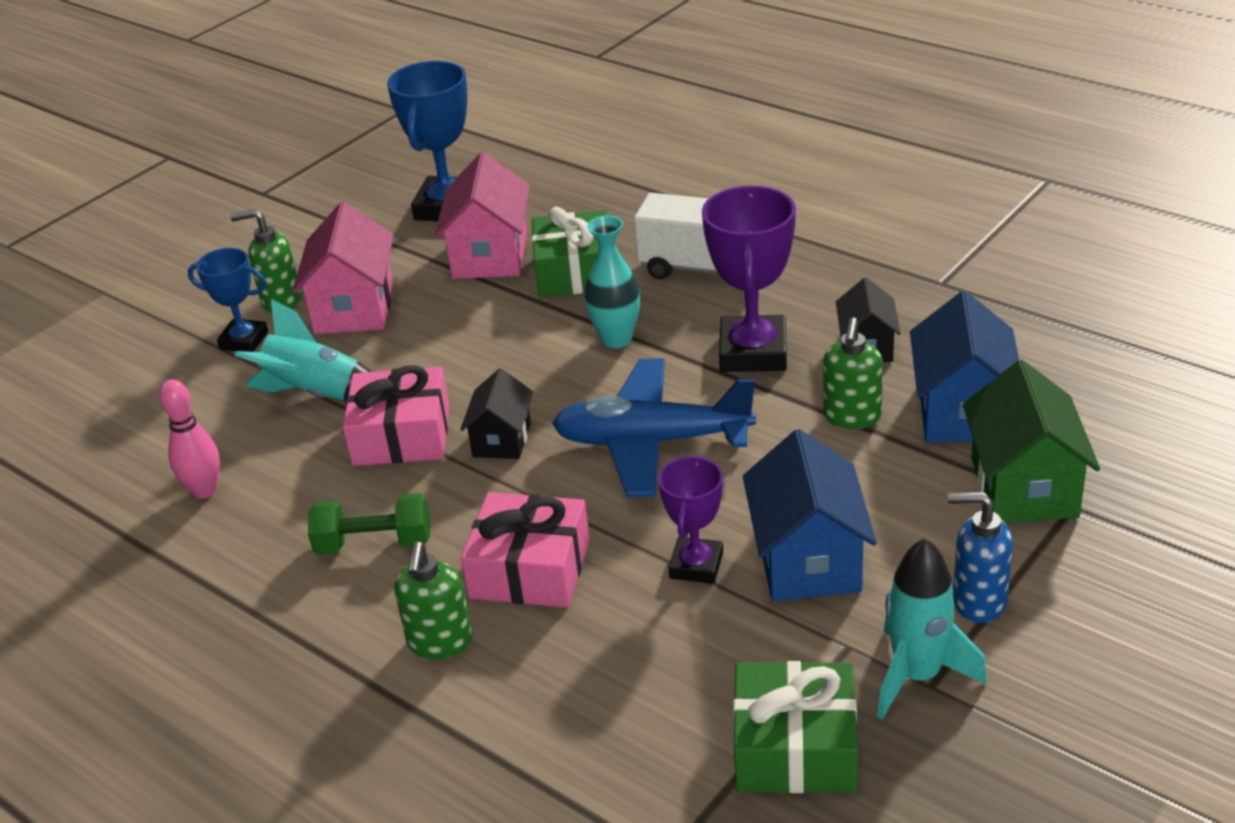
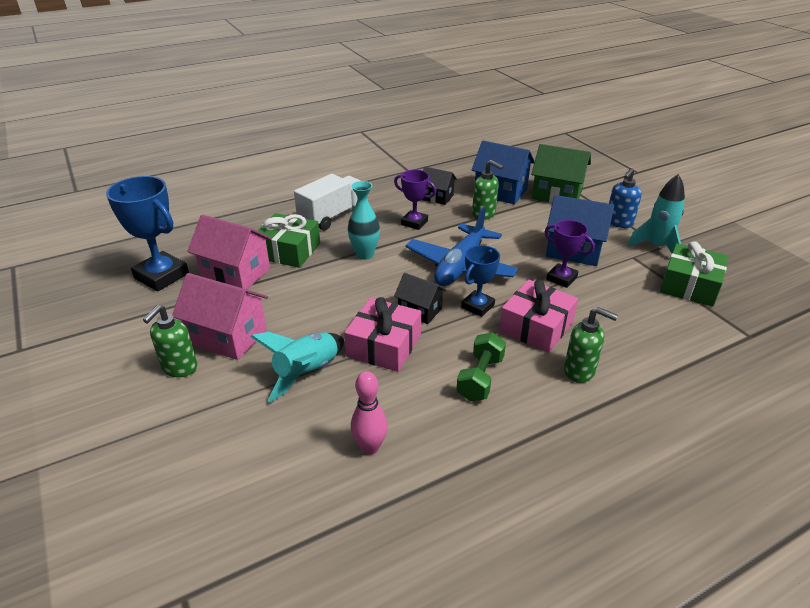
camera: 70 degrees left, 0 degrees up
(244, 340) = (207, 395): blue trophy -> blue trophy (477, 306)
(753, 352) = (414, 223): purple trophy -> purple trophy, size x0.60

